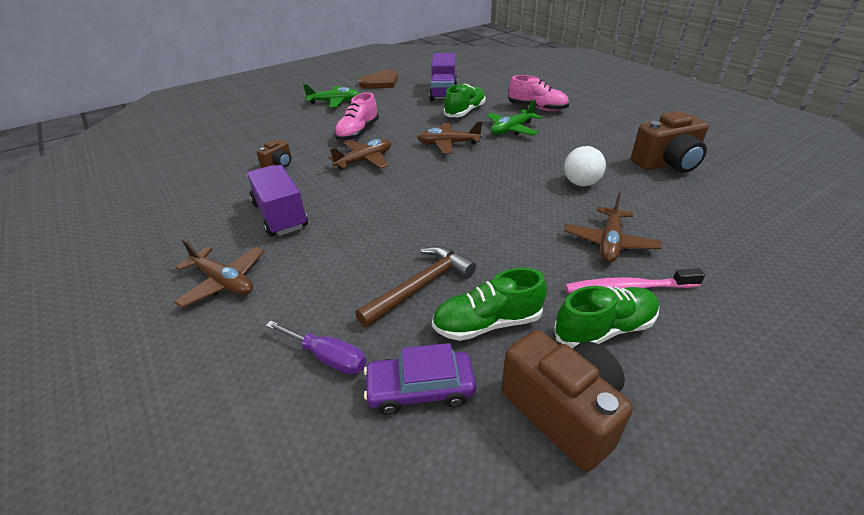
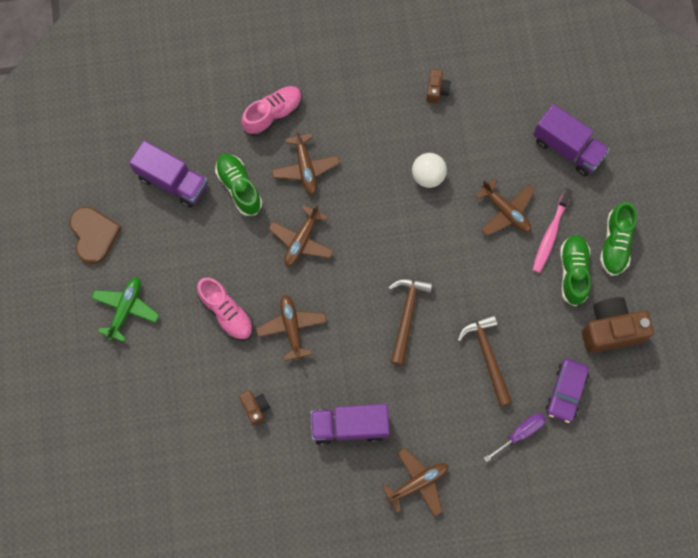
camera: 65 degrees left, 35 degrees up
(424, 214) = (406, 315): none -> brown hammer
(487, 323) = (538, 333): green shoe -> green shoe (615, 243)
(512, 129) = (305, 168): green plane -> brown plane
(667, 164) = (437, 90): brown camera -> brown camera, size x0.51
(749, 265) = (567, 148): none -> purple truck

